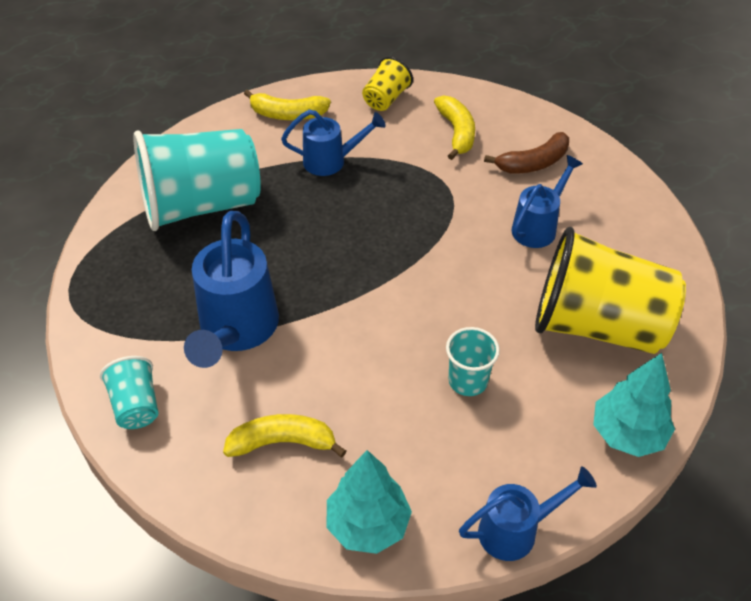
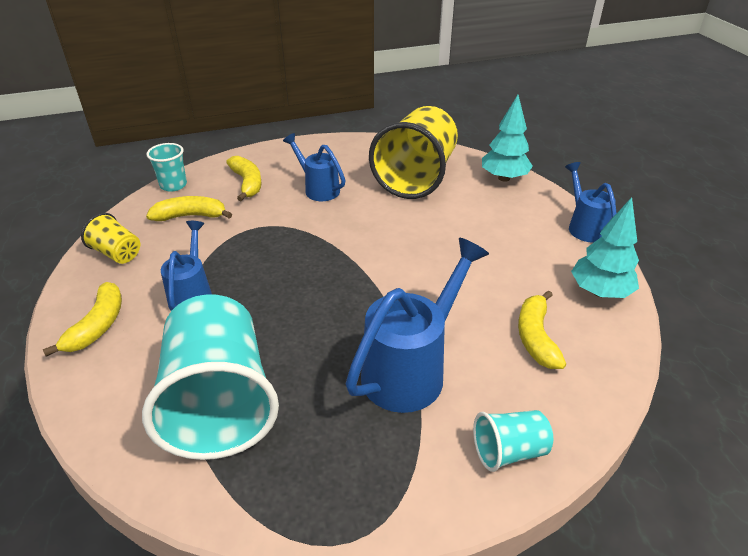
camera: 85 degrees left, 10 degrees down
(236, 330) = (411, 369): blue watering can -> blue watering can turned 60 degrees counterclockwise
(468, 381) = (466, 235): turquoise cup -> turquoise cup (173, 185)
(533, 163) = (247, 183): brown banana -> yellow banana

